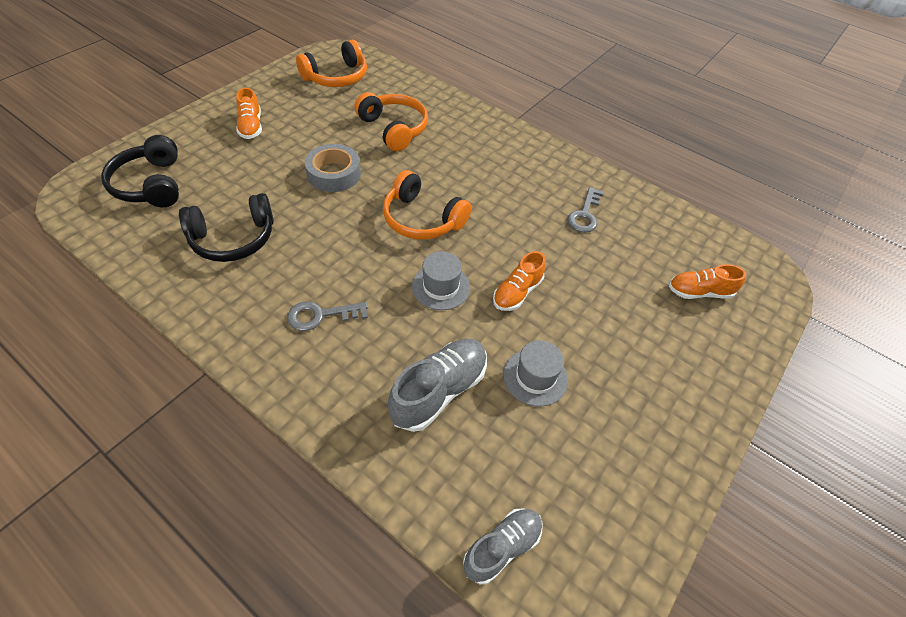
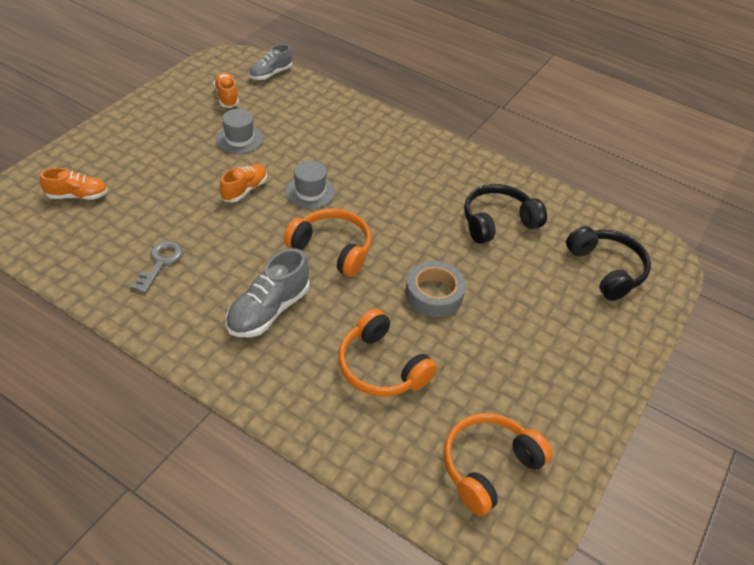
camera: 175 degrees right, 5 degrees down
(251, 126) = (556, 354): orange shoe -> orange shoe (227, 97)
(321, 315) = (401, 169): grey key -> none
(439, 391) = (308, 131): grey shoe -> grey shoe (269, 310)

